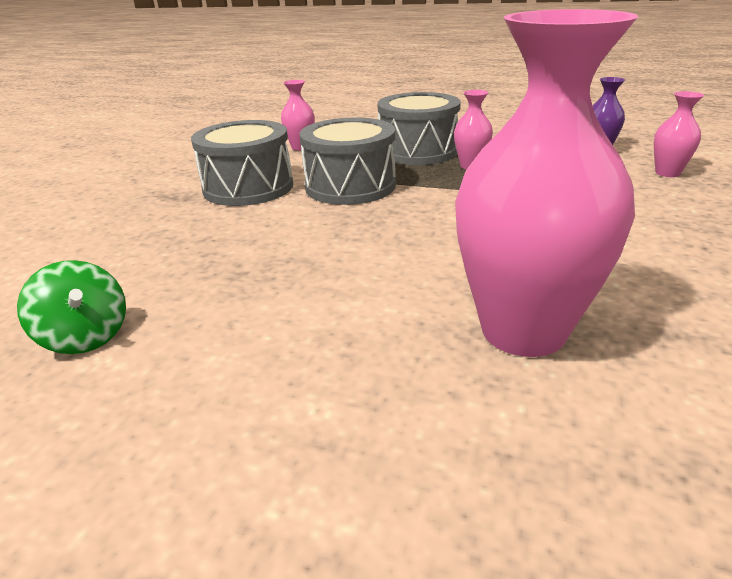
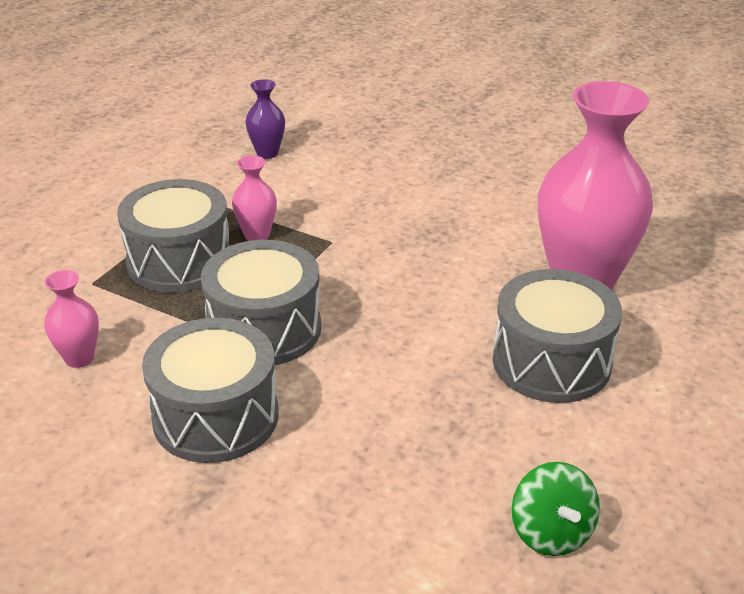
camera: 80 degrees left, 5 degrees up
(85, 337) = (551, 532): green spinning top -> green spinning top turned 105 degrees clockwise
(349, 318) = (551, 362): none -> grey drum
(667, 173) = (347, 140): pink vase -> none

